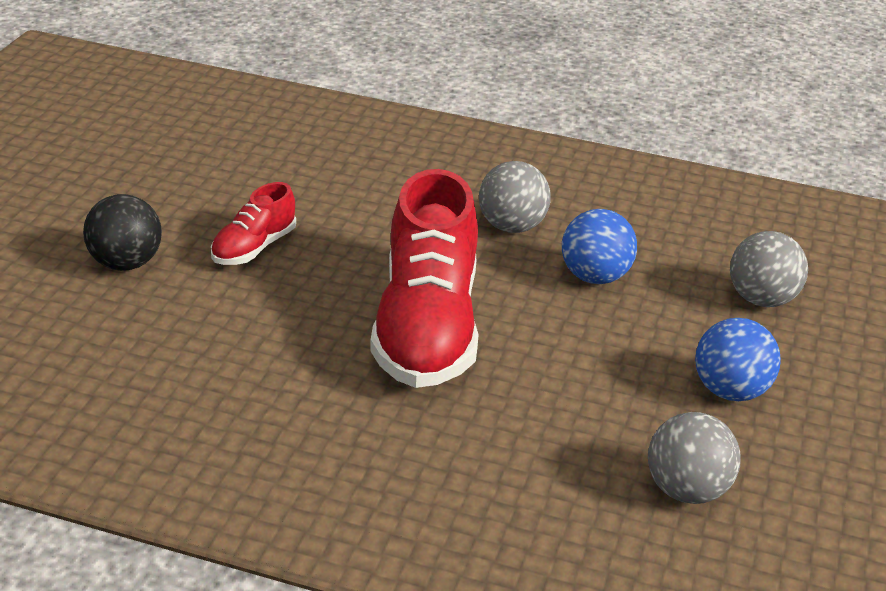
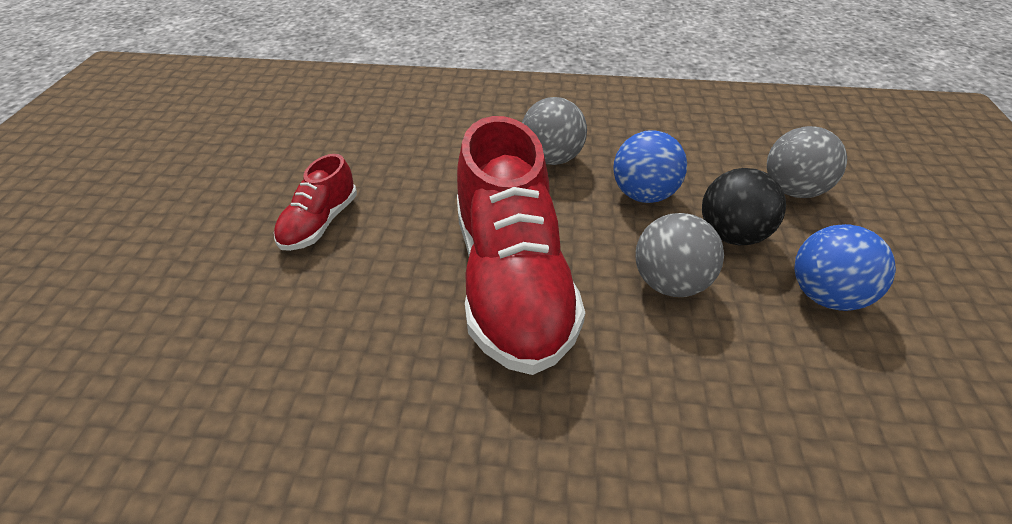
camera: 10 degrees left, 10 degrees up
(126, 263) = (188, 266): black ball -> black ball (731, 234)
(686, 490) = (859, 439): grey ball -> grey ball (669, 282)

